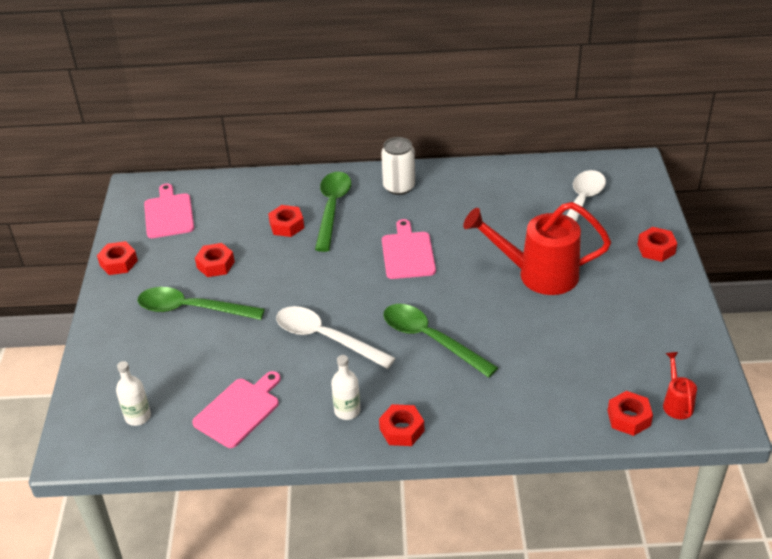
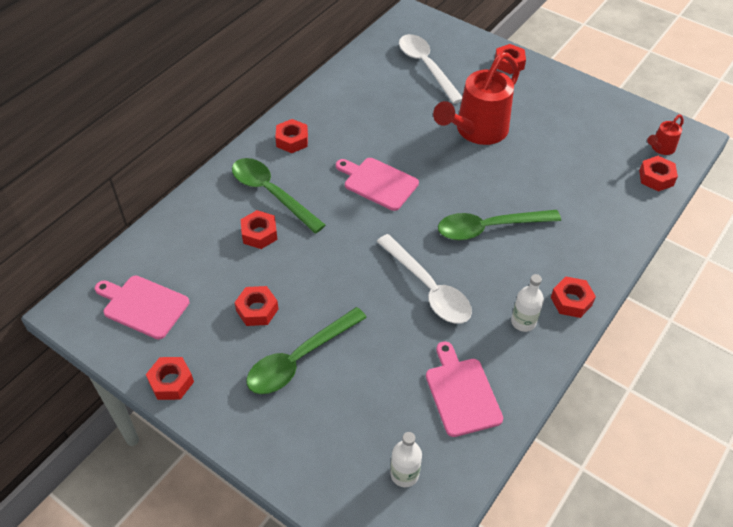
camera: 55 degrees left, 10 degrees up
(326, 338) = (428, 288): white spoon -> white spoon turned 105 degrees counterclockwise
(399, 187) = (292, 140): white can -> red nut
(676, 403) = (660, 148): red watering can -> red watering can turned 75 degrees counterclockwise

